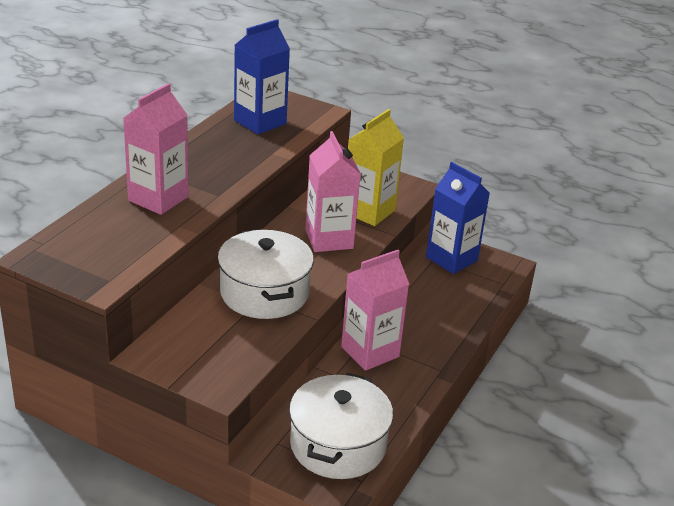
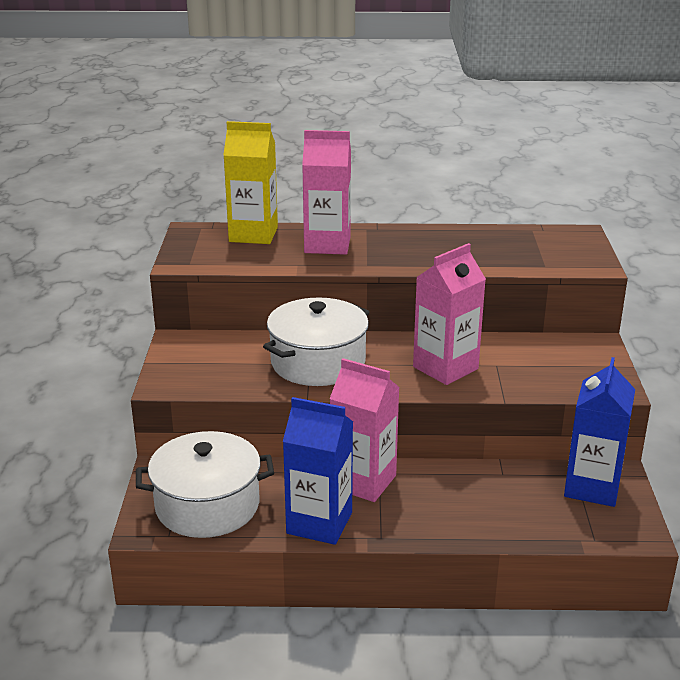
camera: 65 degrees right, 5 degrees down
(260, 122) = (522, 245): blue carton -> blue carton (319, 523)
(369, 211) = (526, 374): yellow carton -> yellow carton (253, 234)

